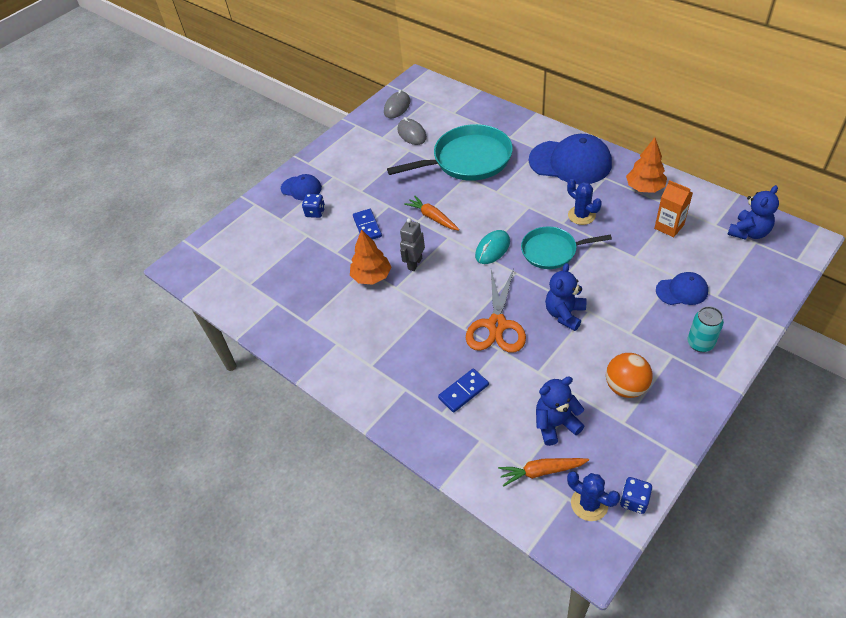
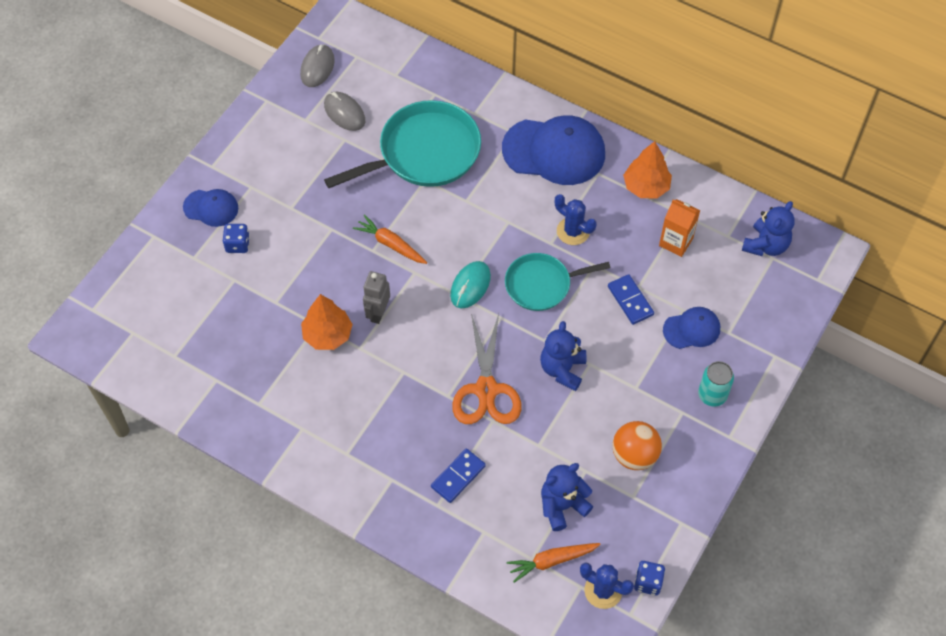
camera: 15 degrees left, 10 degrees up
(367, 226) = (309, 262): blue domino -> blue domino (630, 300)

